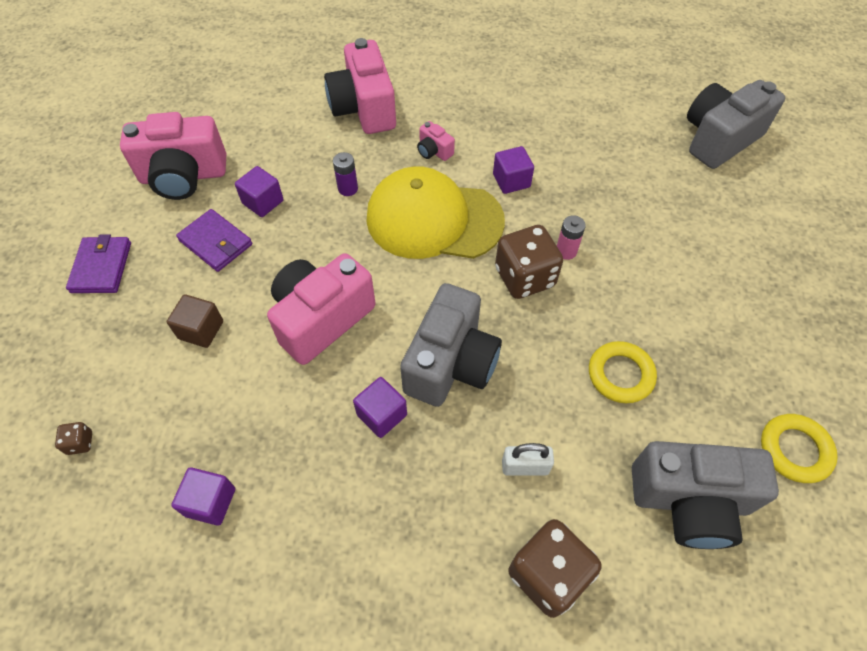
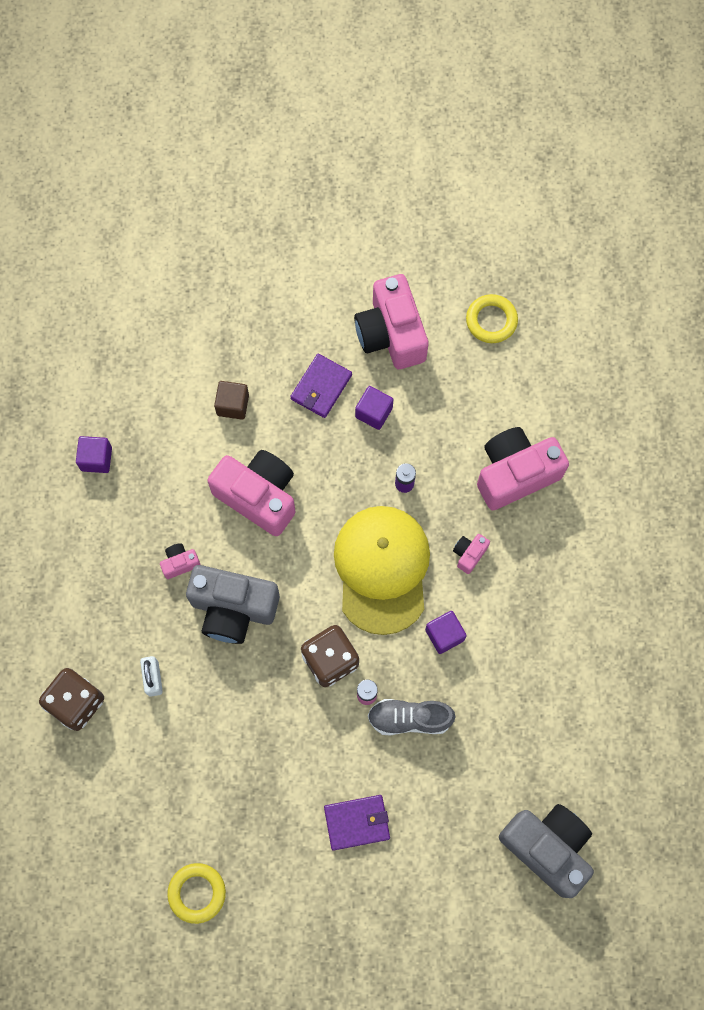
camera: 80 degrees right, 15 degrees up
(80, 443) = (127, 354): brown dice -> none
(102, 267) = (279, 305): purple wallet -> purple wallet (357, 822)
(382, 415) = (180, 563): purple cube -> pink camera
(594, 219) = (409, 718): none -> grey shoe
(620, 374) = (244, 749): yellow ring -> yellow ring (491, 321)
(689, 501) = (143, 805): grey camera -> none

